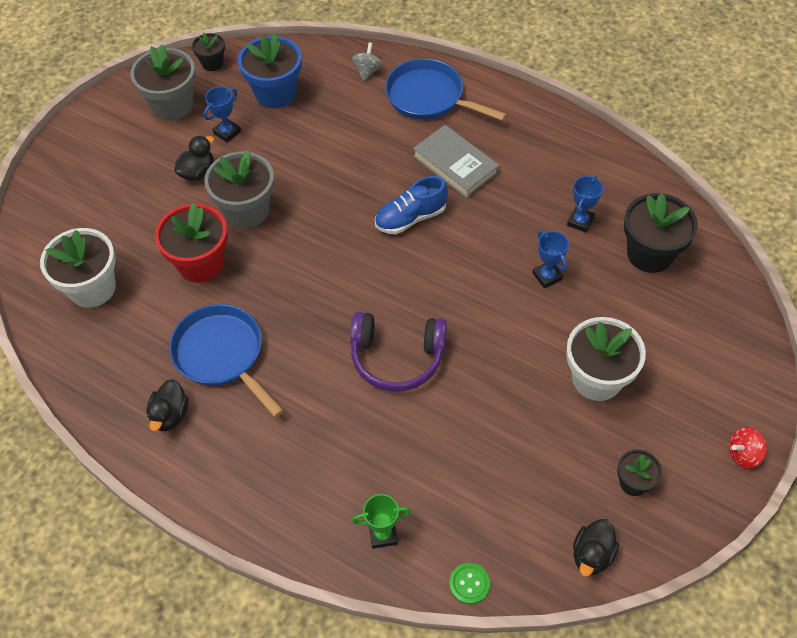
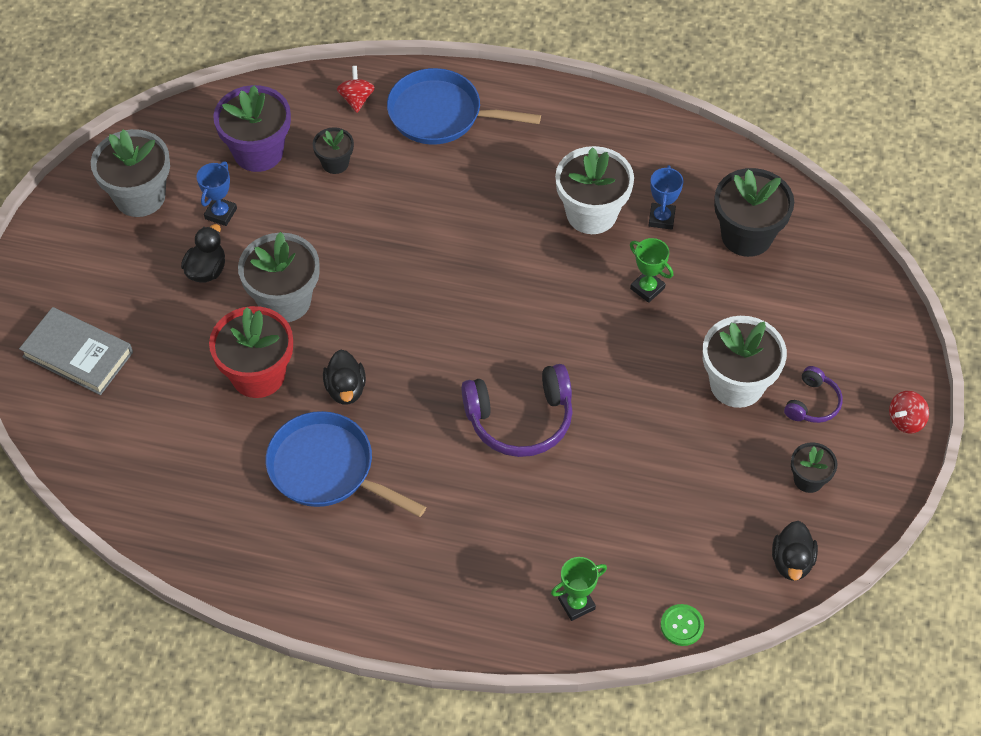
camera: 20 degrees left, 0 degrees up
(92, 288) = (143, 436): white flower pot -> white flower pot (591, 213)
(170, 415) = (298, 549): black duck -> black duck (345, 389)
(212, 63) = (165, 133): black flower pot -> black flower pot (335, 163)
(275, 93) = (258, 152): blue flower pot -> purple flower pot
(367, 71) = (356, 99): grey spinning top -> red spinning top
(410, 218) = (475, 261): blue shoe -> none
(455, 165) = (501, 187): grey book -> grey book (78, 354)
(547, 276) = (647, 288): blue trophy -> green trophy
(660, 414) = (812, 403): none -> purple headphones

